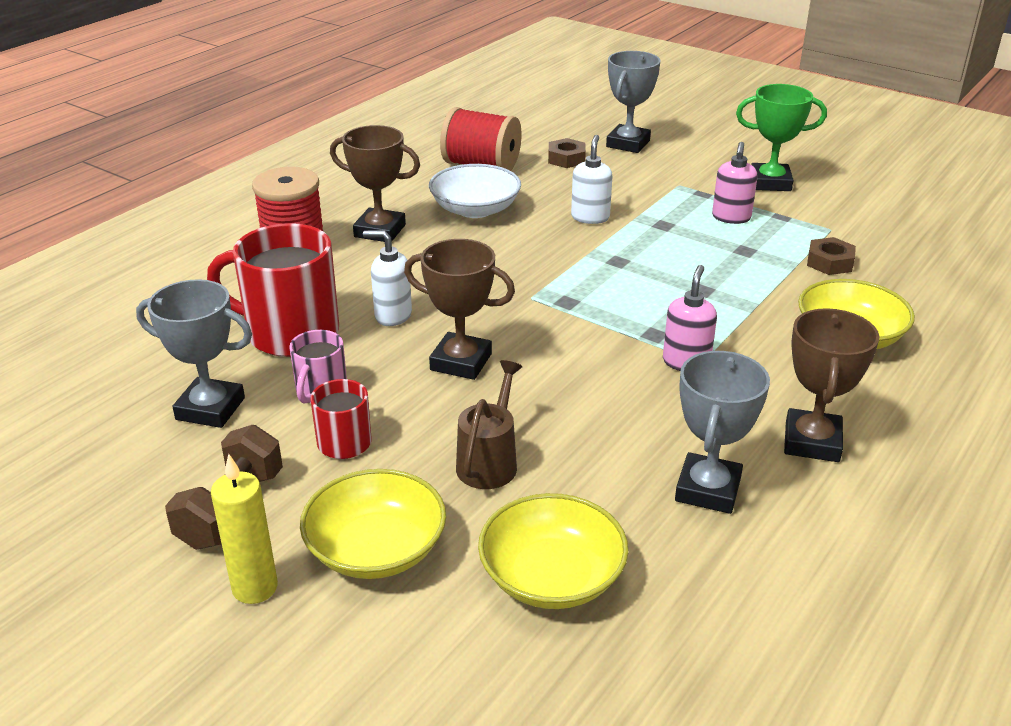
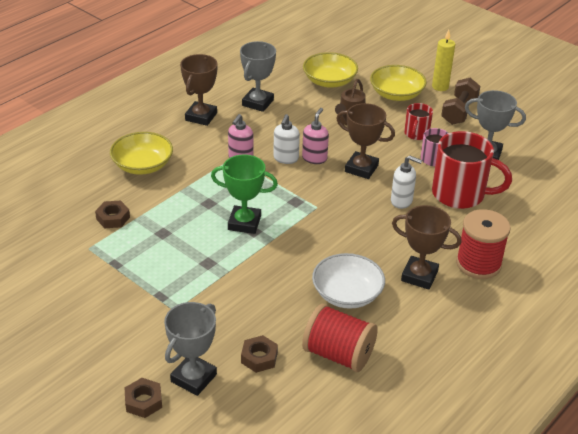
camera: 175 degrees left, 5 degrees up
(590, 217) = (259, 276): white soap dispenser -> white soap dispenser (285, 158)
(667, 129) = (143, 401): none -> brown nut
(731, 217) = (153, 266): pink soap dispenser -> pink soap dispenser (314, 158)
(770, 182) = (97, 306): green trophy -> green trophy (244, 223)

